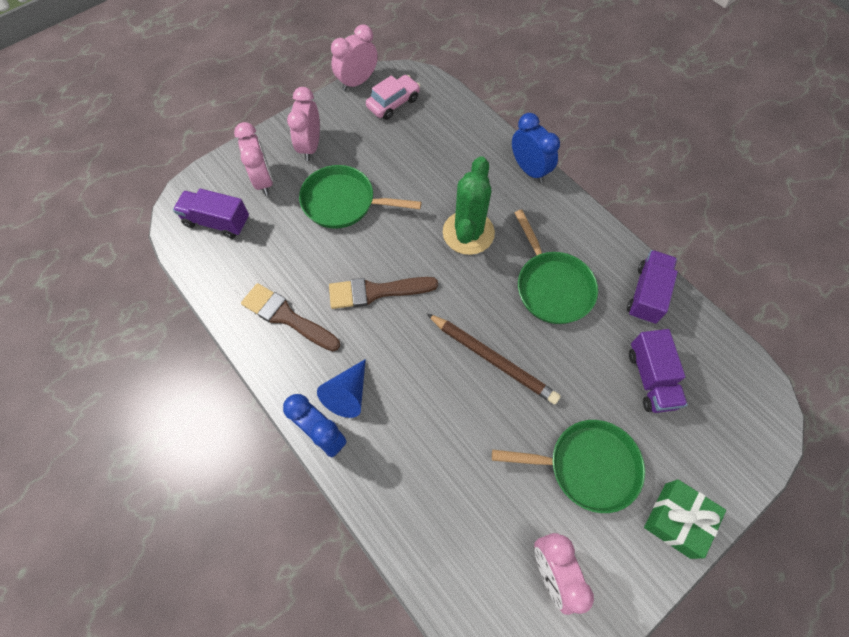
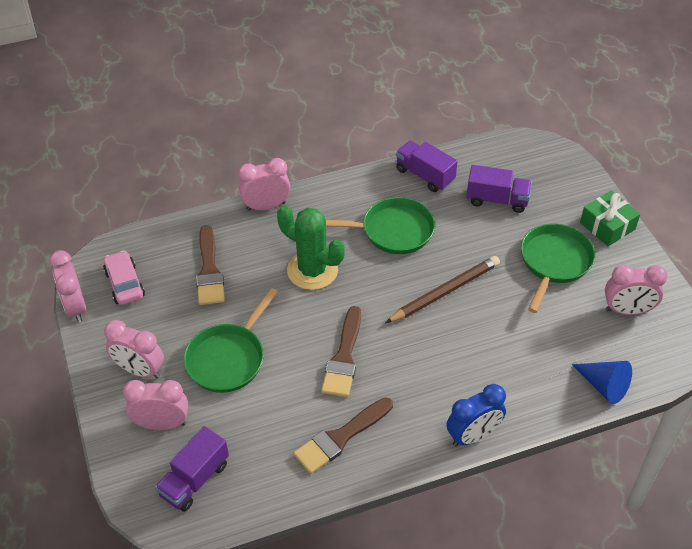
camera: 70 degrees left, 15 degrees down
(348, 394) = (440, 406): blue cone -> blue cone (603, 386)
(433, 154) = (209, 270): none -> brown brush
(529, 170) = (266, 206): blue clock -> pink clock

